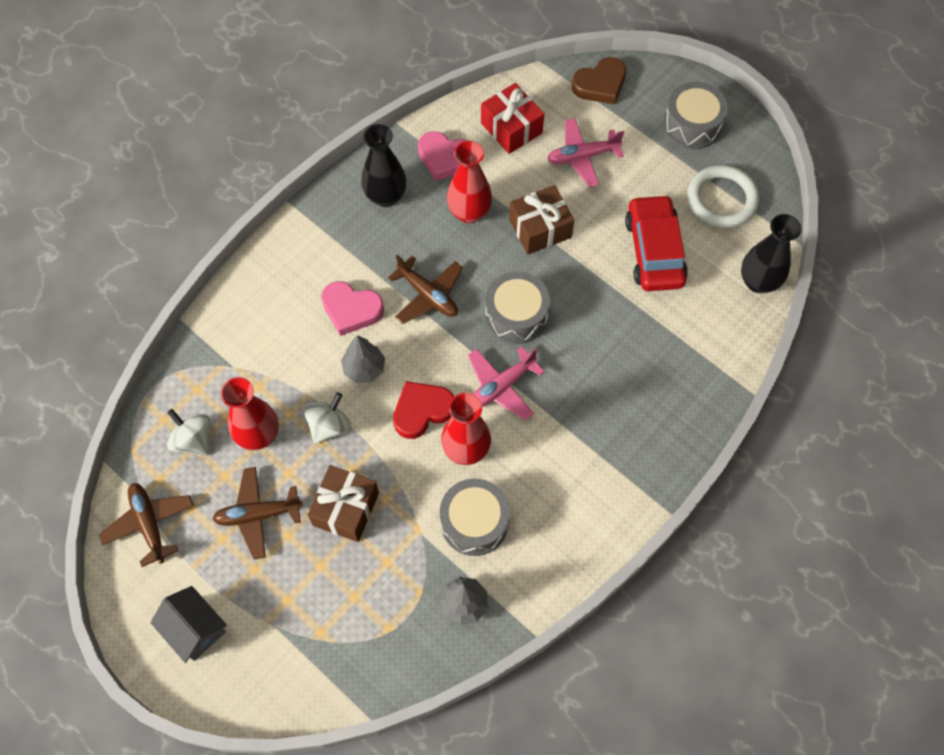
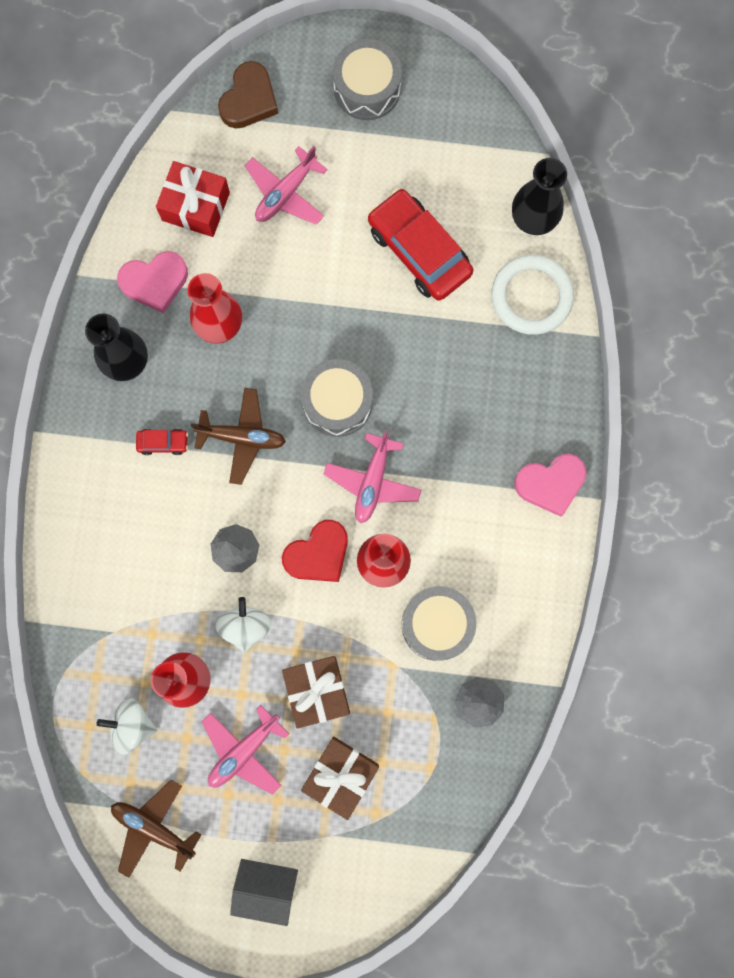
camera: 35 degrees left, 15 degrees up
(258, 514) = (243, 751): brown plane -> pink plane
(351, 310) = (181, 501): pink heart -> pink heart (550, 484)
(369, 263) = (163, 442): none -> red car
(422, 411) = (318, 554): red heart -> red heart turned 150 degrees counterclockwise
(540, 228) = (298, 298): brown gift -> brown gift (340, 775)
(722, 199) = (446, 153): white ring -> white ring (531, 296)

